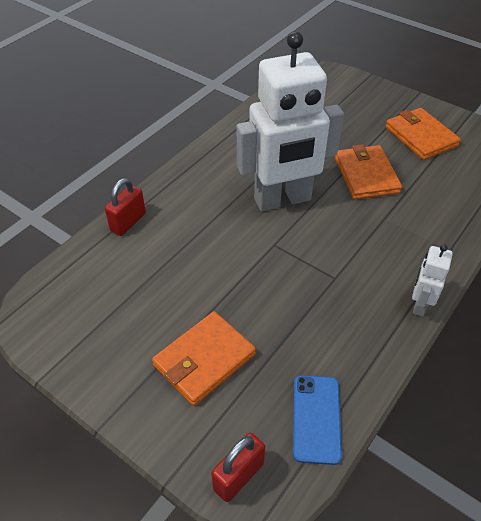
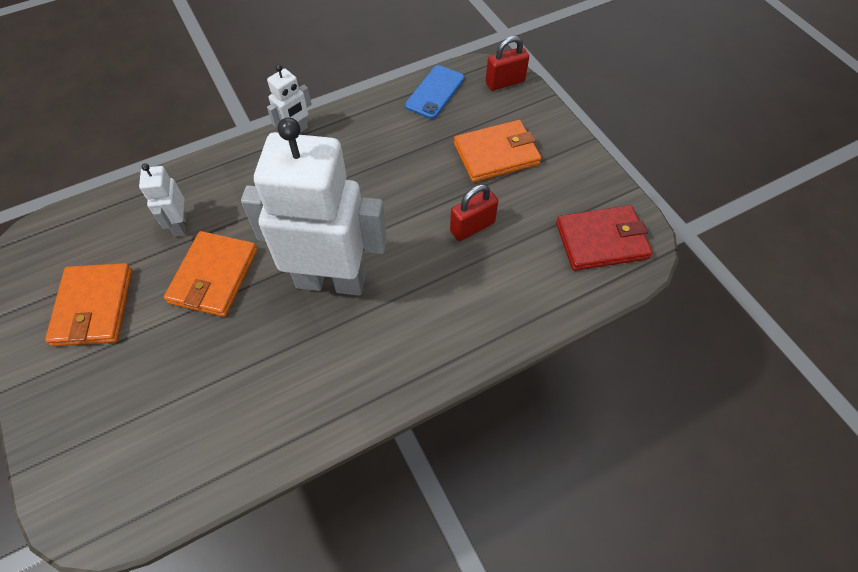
camera: 155 degrees left, 10 degrees up
(70, 306) = (601, 241): none -> red wallet
(128, 222) = (519, 320): red padlock -> red padlock (472, 227)
(426, 195) = (180, 225): none -> white robot

